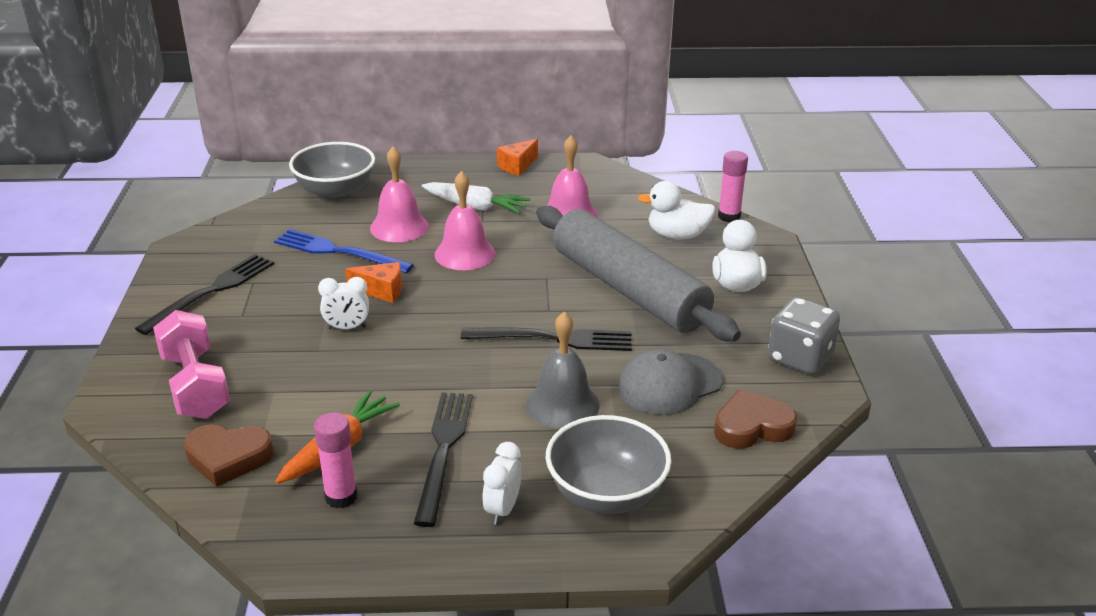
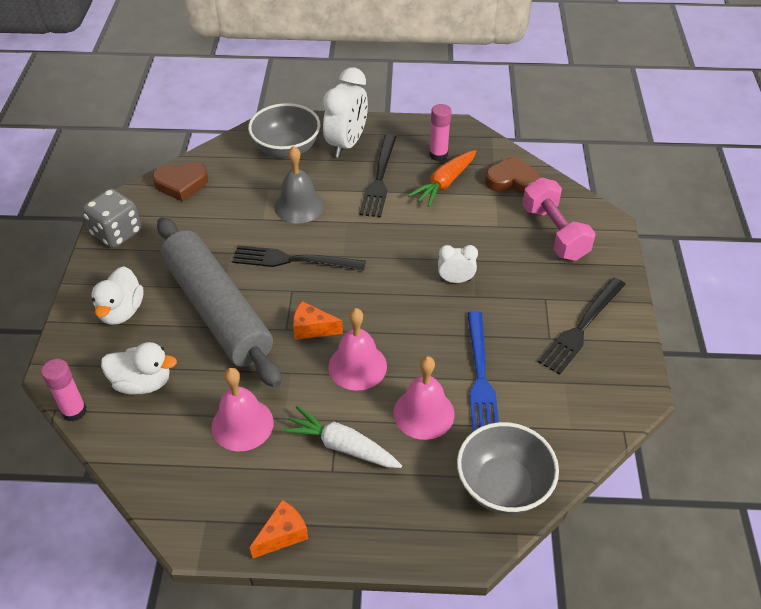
camera: 175 degrees left, 15 degrees up
(338, 252) = (480, 376): blue fork -> blue fork turned 60 degrees clockwise
(381, 291) = (432, 320): orange cheese -> orange cheese (312, 329)
(502, 509) = (346, 144): white clock -> white clock, size x1.88
(669, 384) = (221, 217): grey cap -> none

